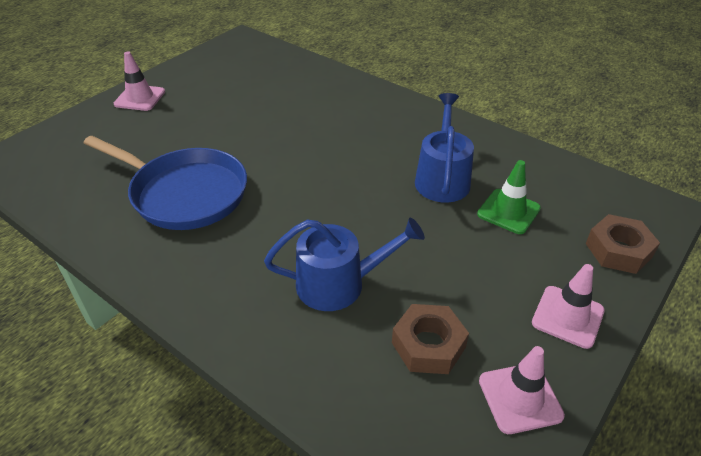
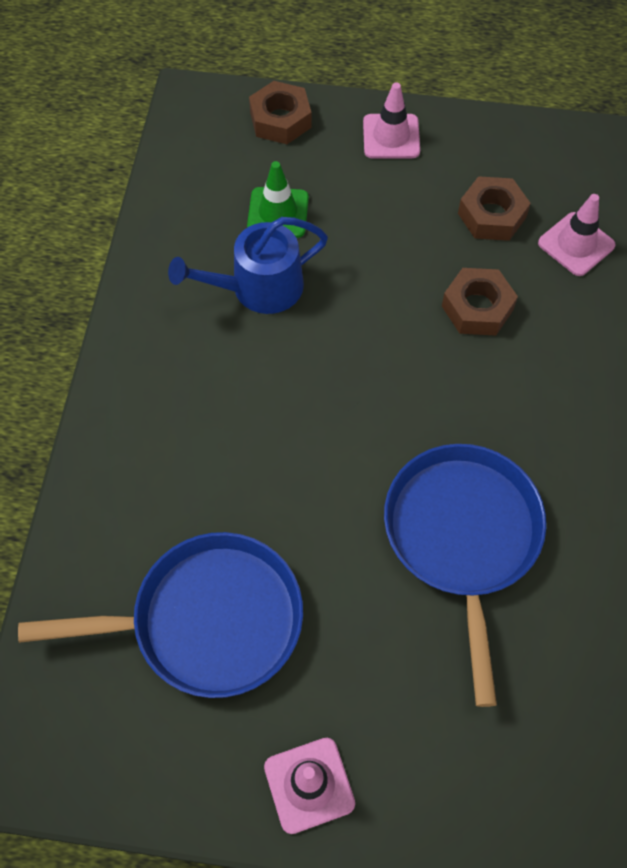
camera: 120 degrees left, 20 degrees up
(245, 95) = (207, 620): none -> blue pan
(339, 284) = (477, 308): blue watering can -> brown nut
(520, 398) = (495, 145): pink traffic cone -> pink traffic cone (576, 244)

